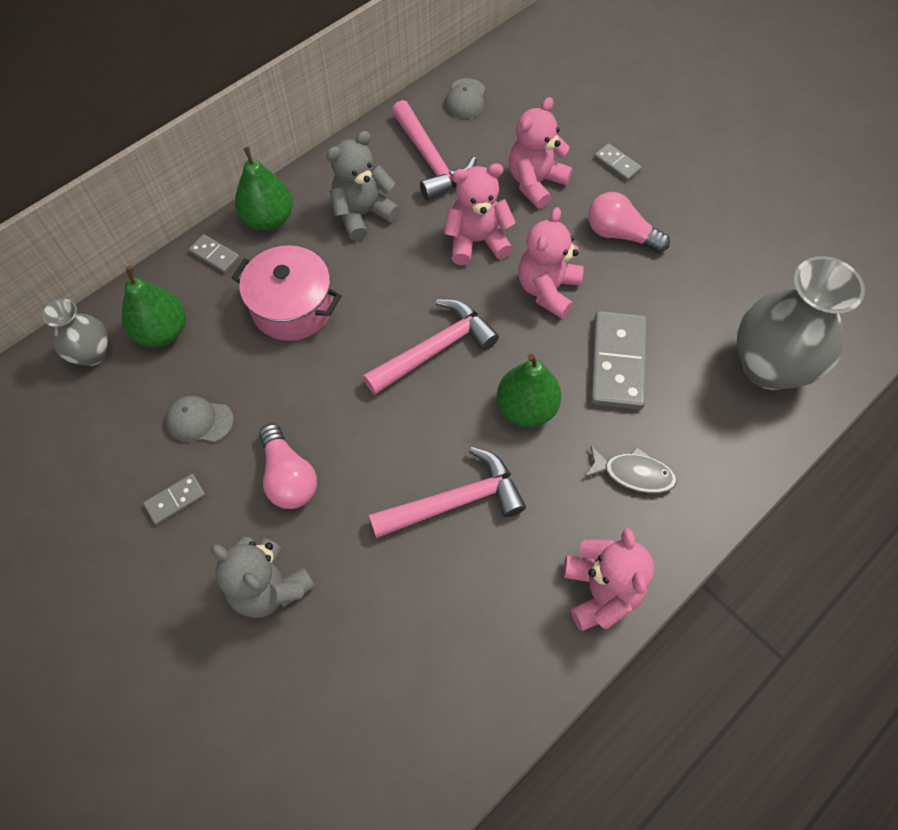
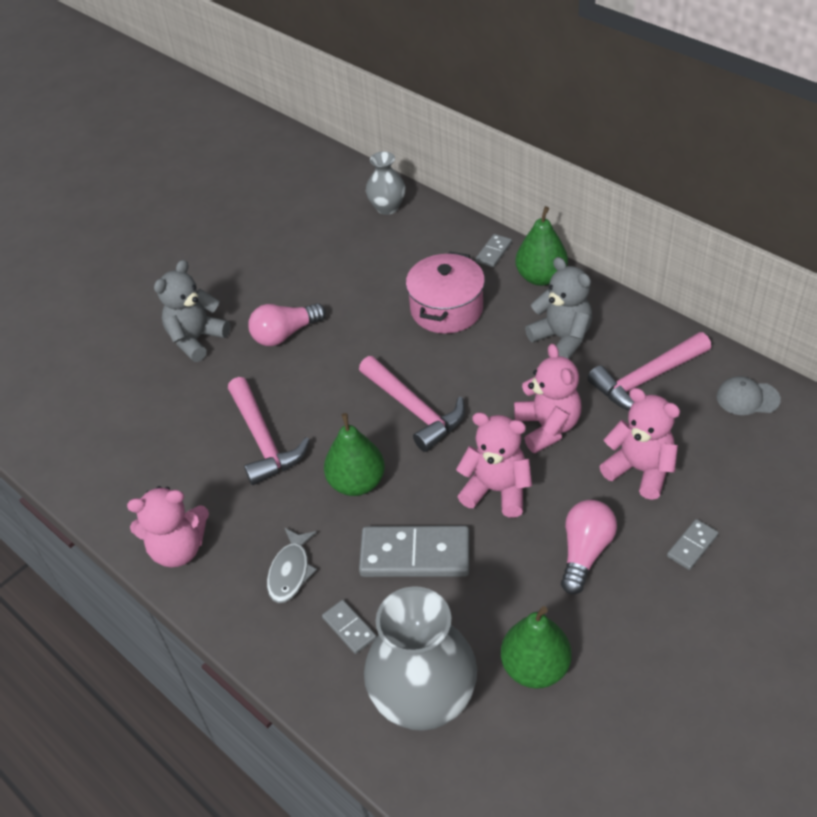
camera: 90 degrees right, 15 degrees down
(162, 332) = (412, 239): green pear -> green pear (535, 667)
(175, 500) = (266, 277): grey domino -> grey domino (349, 628)
(199, 421) = (332, 276): grey cap -> none

